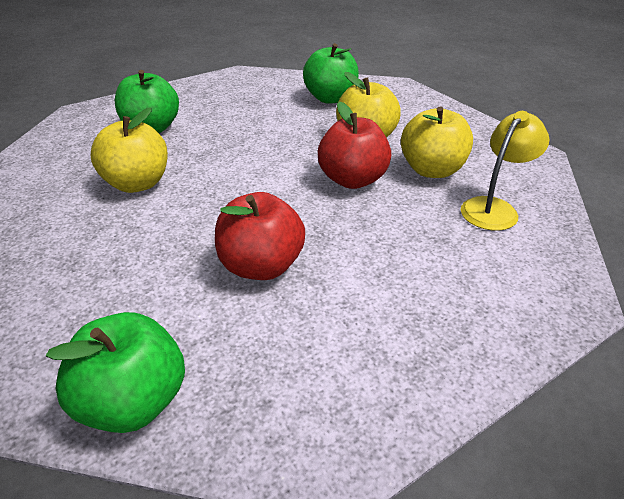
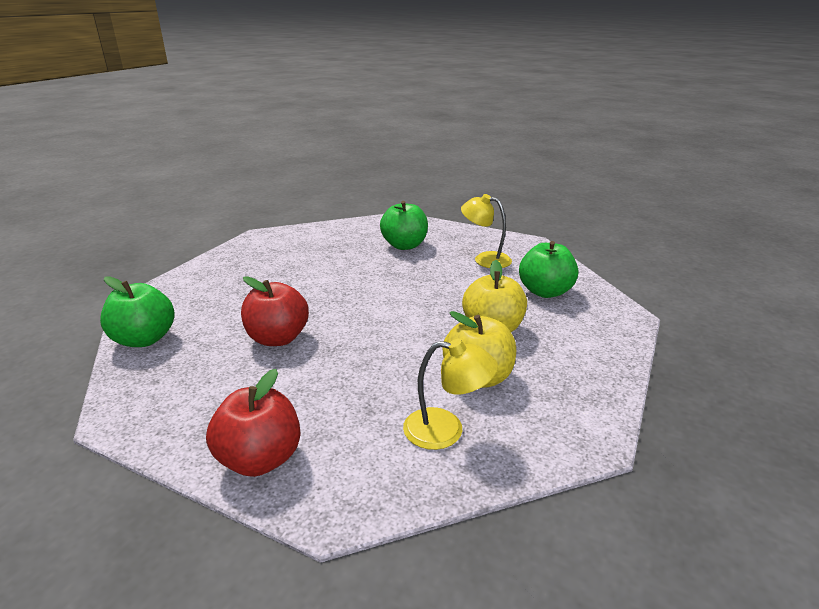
camera: 60 degrees right, 10 degrees down
(137, 184) = (334, 267): yellow apple -> none
(241, 101) = (485, 259): none -> yellow lamp
(352, 180) = (418, 342): red apple -> red apple (260, 459)

